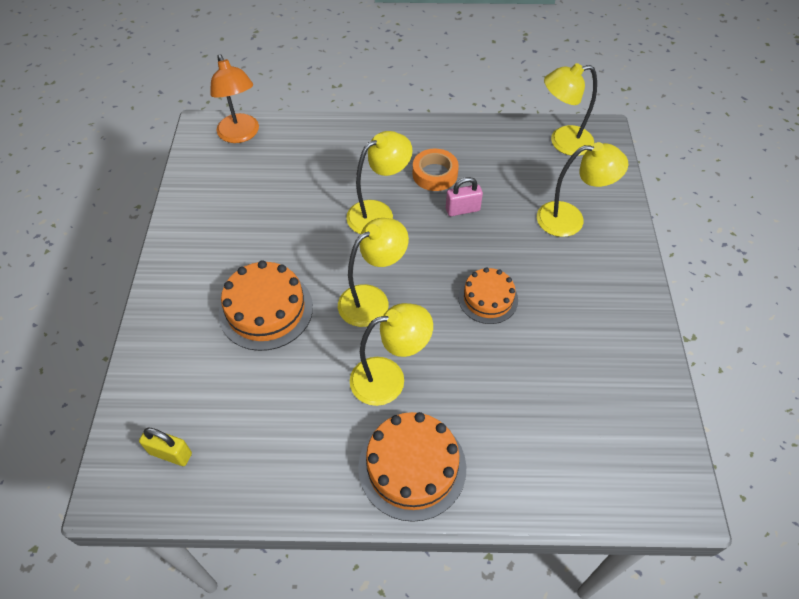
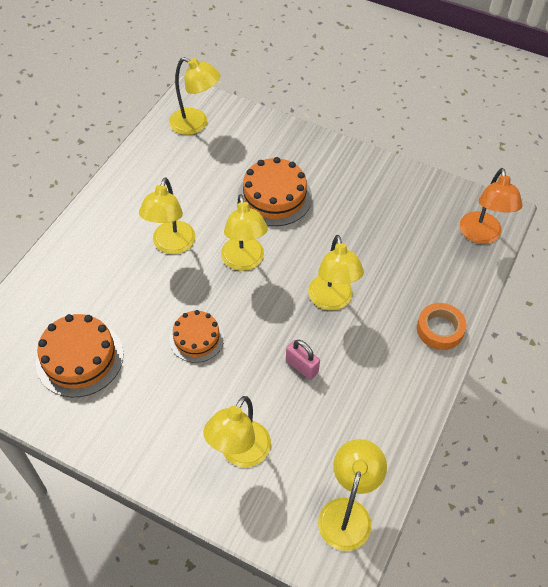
camera: 115 degrees right, 0 degrees up
(170, 453) = (196, 124): yellow padlock -> yellow lamp
(241, 135) = (481, 235): orange lamp -> orange lamp turned 90 degrees counterclockwise
(412, 467) = (101, 232): orange cake -> orange cake (79, 358)
(435, 174) = (358, 365): orange tape -> orange tape (440, 329)
(462, 209) = (302, 367): pink padlock -> pink padlock turned 60 degrees counterclockwise

